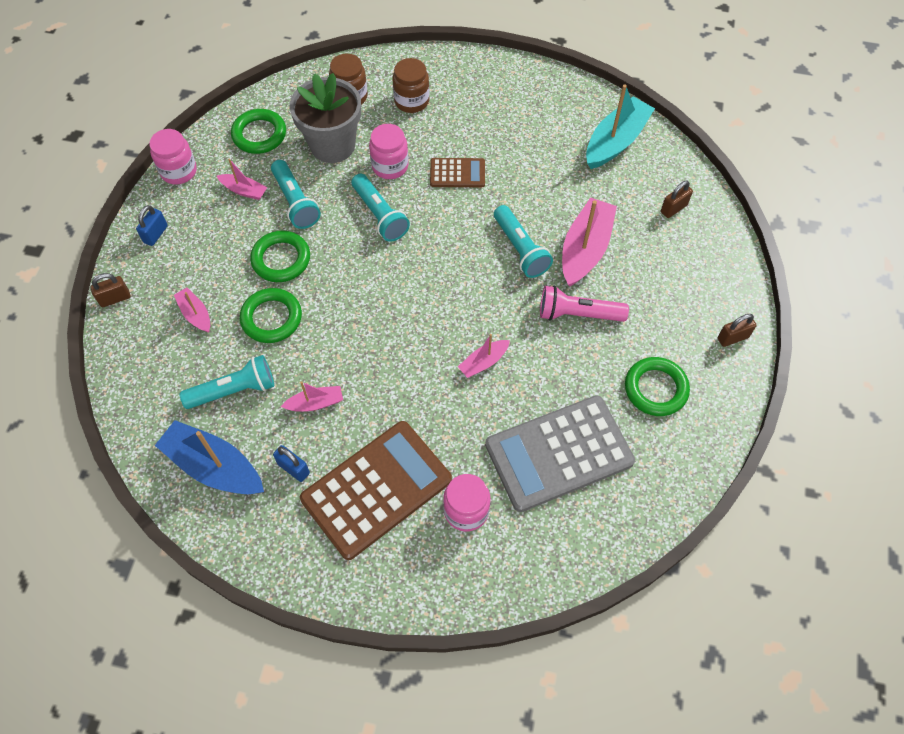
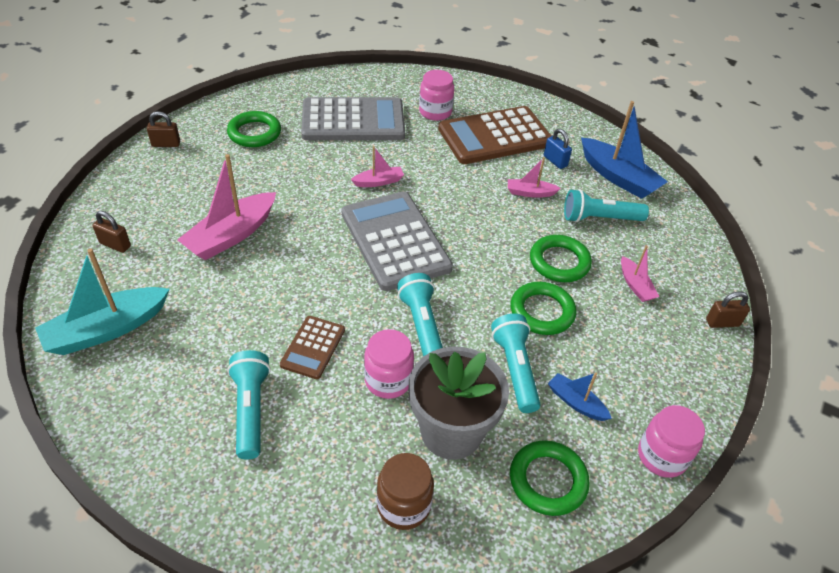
camera: 165 degrees left, 15 degrees down
(155, 234) = (685, 379): blue padlock -> none
(244, 191) = (576, 402): pink boat -> blue boat
(411, 101) = (319, 468): brown jar -> none
(435, 292) = (395, 240): none -> grey calculator
(457, 173) = (313, 347): brown calculator -> brown calculator turned 90 degrees counterclockwise
(520, 249) = (293, 252): turquoise flashlight -> turquoise flashlight (251, 410)
(577, 314) = (277, 191): pink flashlight -> none
(673, 208) = (115, 245): brown padlock -> brown padlock turned 45 degrees clockwise

